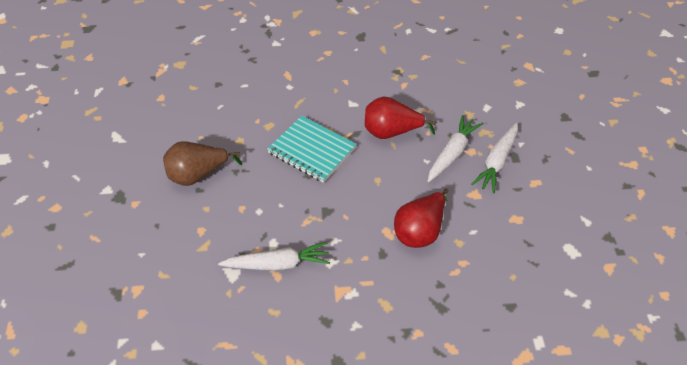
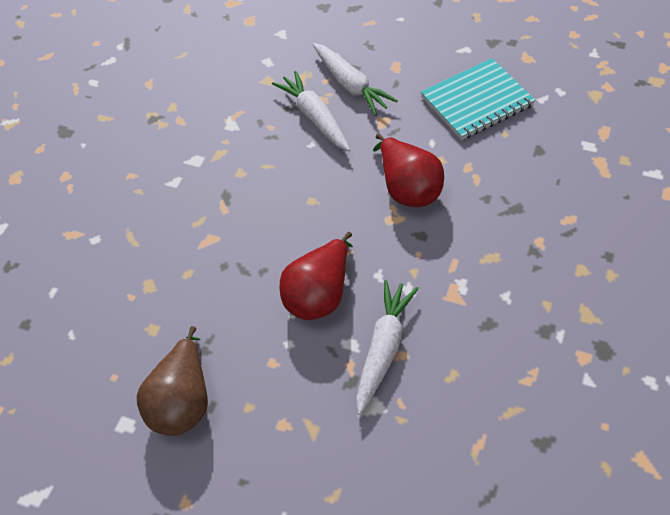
camera: 60 degrees left, 5 degrees up
(312, 150) = (224, 251): turquoise notebook -> turquoise notebook (476, 101)
(391, 132) = (248, 160): red pear -> red pear (319, 294)

